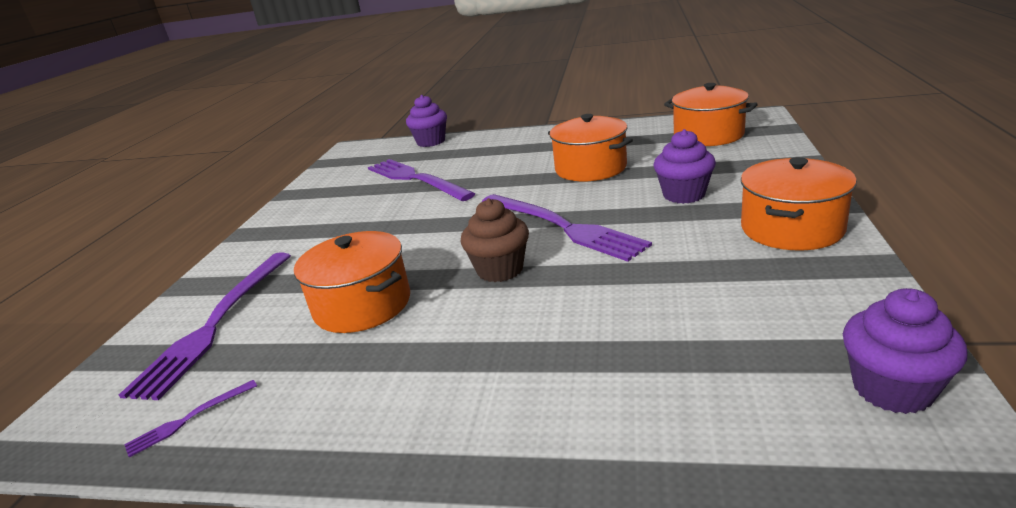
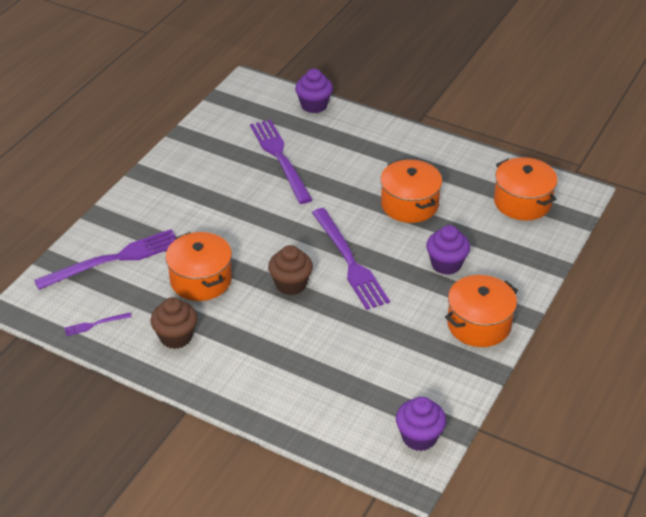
camera: 15 degrees right, 15 degrees up
(216, 324) = (114, 259): purple fork -> purple fork turned 150 degrees counterclockwise
(347, 389) = (176, 337): none -> brown cupcake

